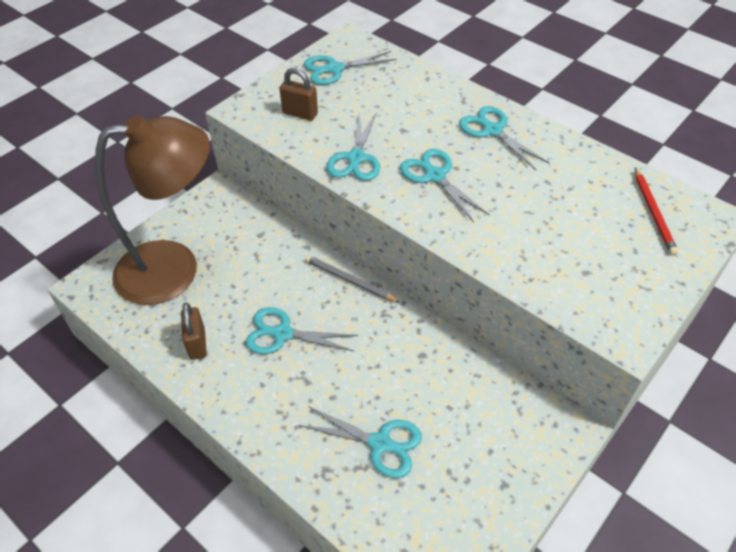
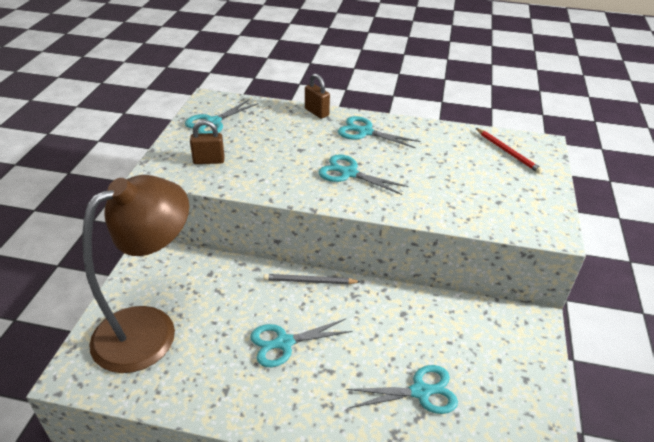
camera: 30 degrees left, 10 degrees down
(197, 344) = (214, 382): brown padlock -> brown padlock (316, 112)
(356, 158) = (279, 179): turquoise scissors -> none

